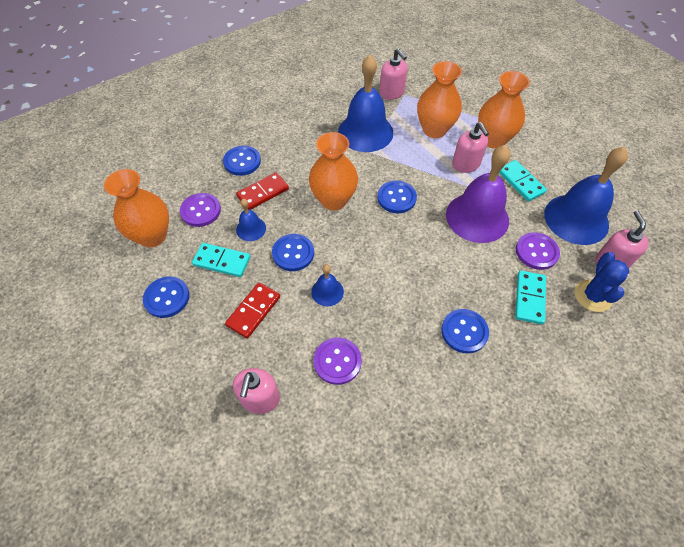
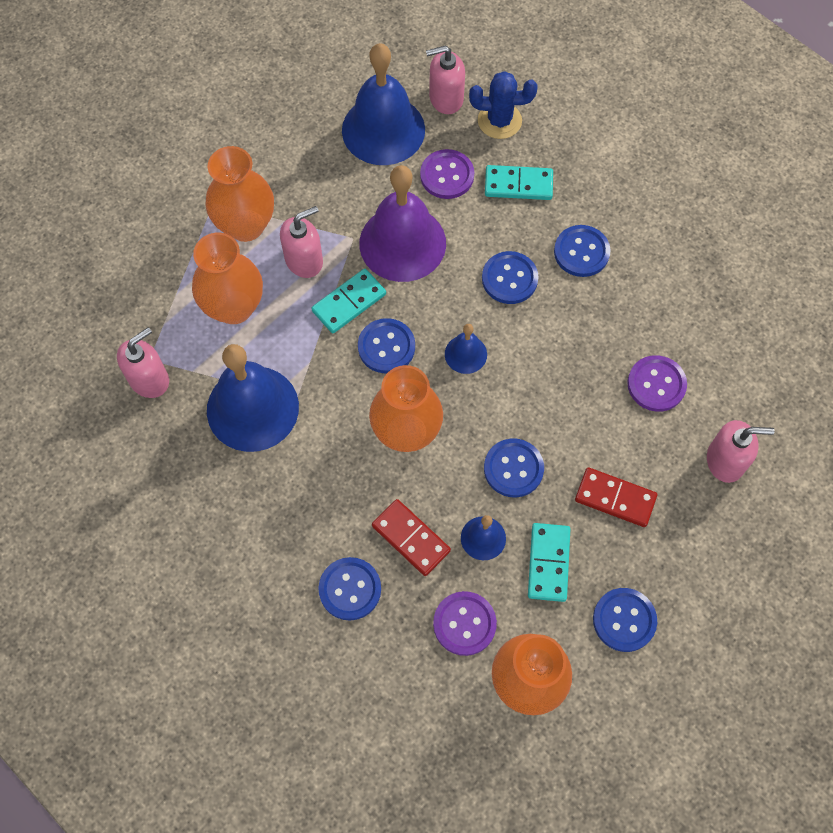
camera: 100 degrees left, 10 degrees up
(327, 292) = (564, 413): blue bell -> blue bell (465, 354)
(443, 277) = (509, 279): none -> blue button
(520, 182) = (328, 191): turquoise domino -> turquoise domino (349, 302)

